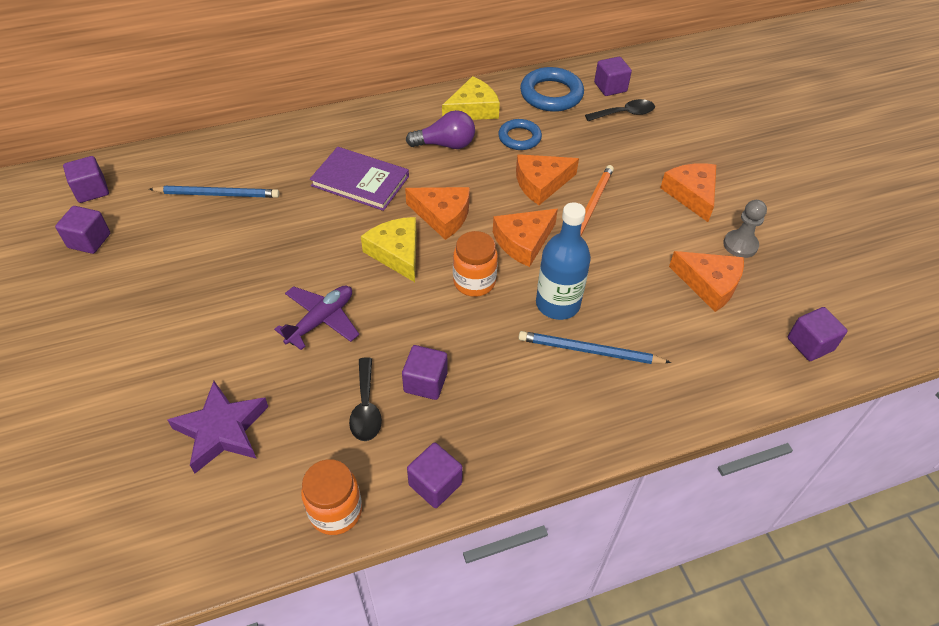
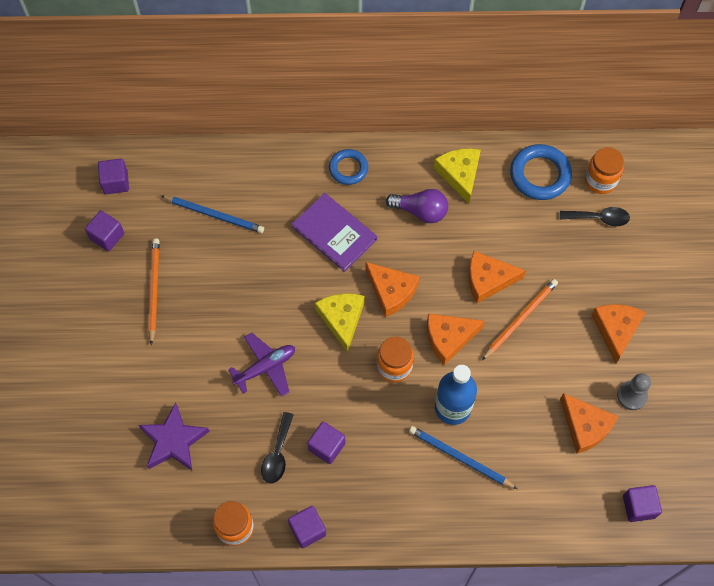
camera: 20 degrees right, 15 degrees up
(159, 277) = (154, 290): none -> orange pencil
(473, 109) = (460, 174): yellow cheese -> yellow cheese turned 90 degrees counterclockwise
(519, 138) = (489, 221): blue ring -> blue ring (348, 168)
(610, 87) = (600, 180): purple cube -> orange jar

